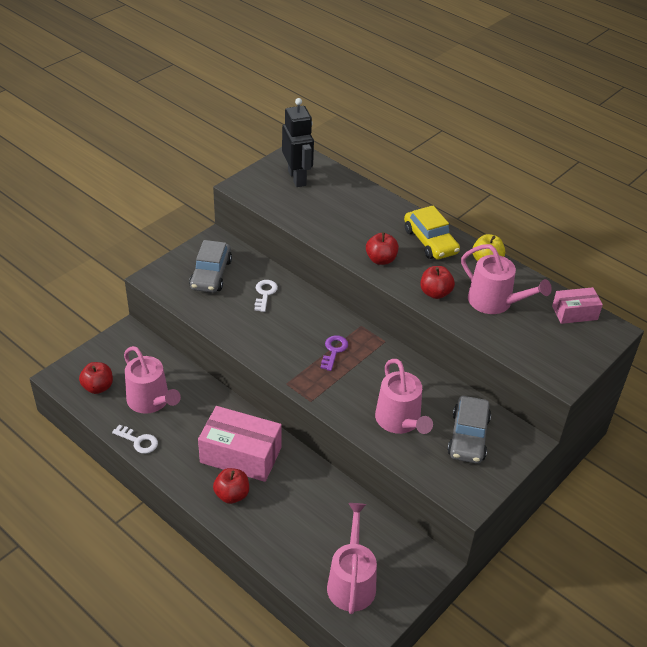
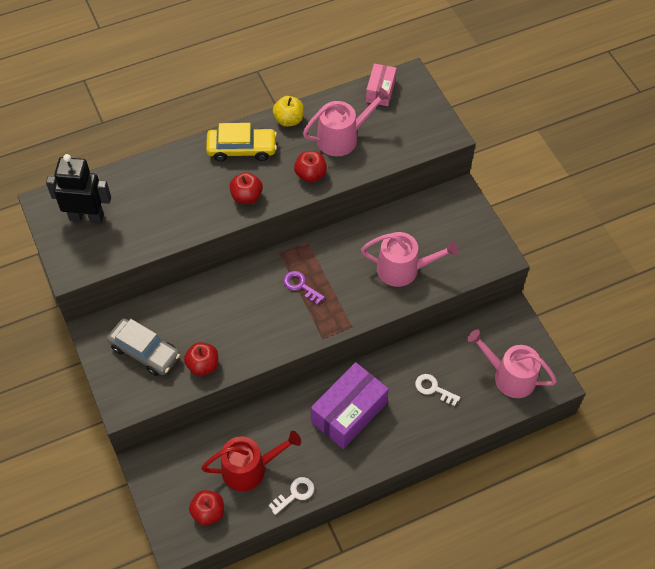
camera: 65 degrees left, 15 degrees up
(151, 401) = (249, 468): pink watering can -> red watering can
(232, 495) = (389, 434): red apple -> red apple (203, 365)
(240, 455) = (349, 412): pink box -> purple box
(265, 293) = (198, 314): white key -> white key (433, 388)
(468, 436) = (439, 229): grey car -> none

